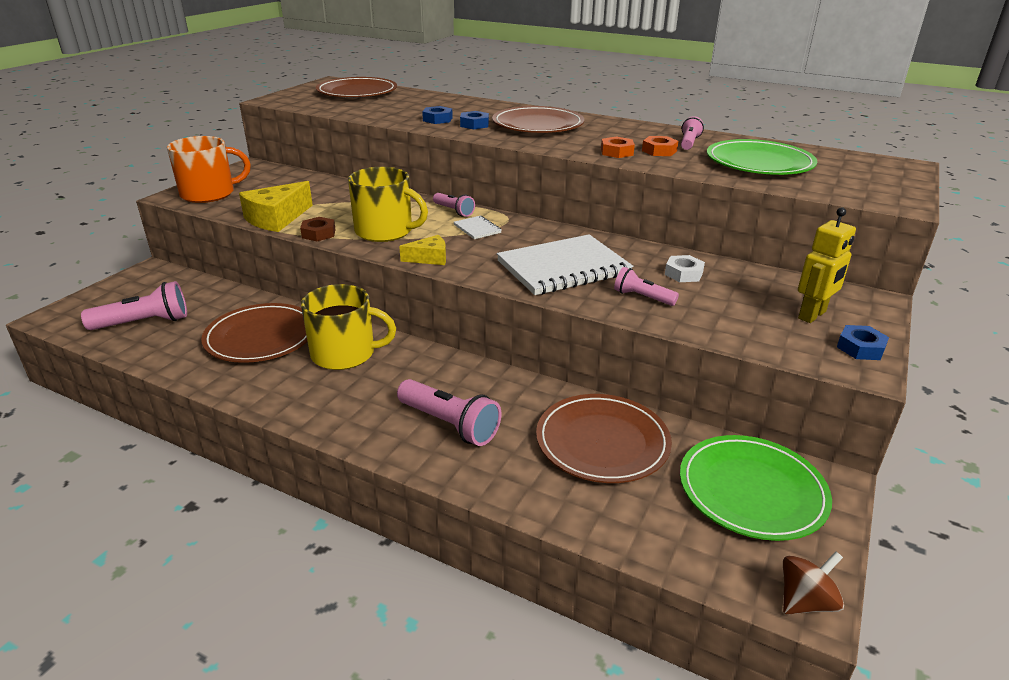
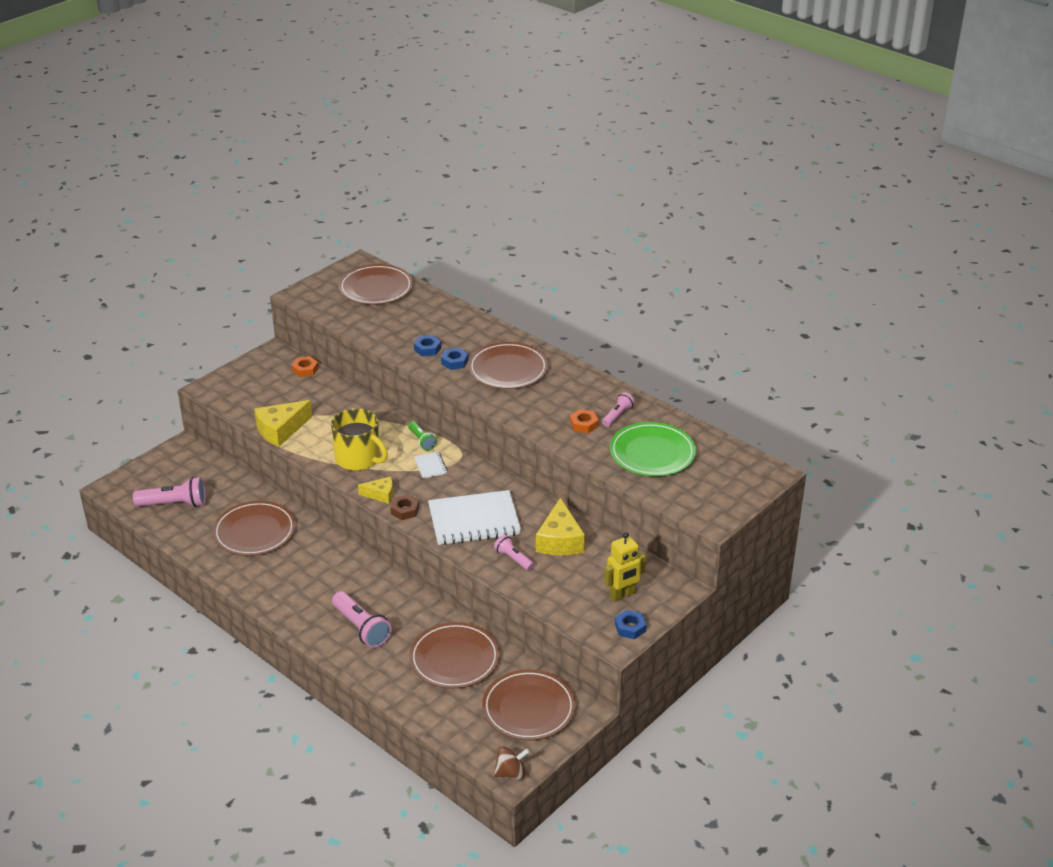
camera: 15 degrees right, 5 degrees up
(209, 194) = (234, 389): orange mug -> none
(318, 233) = (308, 453): brown nut -> brown nut (404, 510)
(345, 354) = (310, 557): yellow mug -> none
(454, 211) = (421, 441): pink flashlight -> green flashlight
(617, 152) = (548, 421): orange nut -> orange nut (305, 370)
(683, 273) = (560, 540): white nut -> yellow cheese
(752, 490) = (528, 708): green plate -> brown plate

